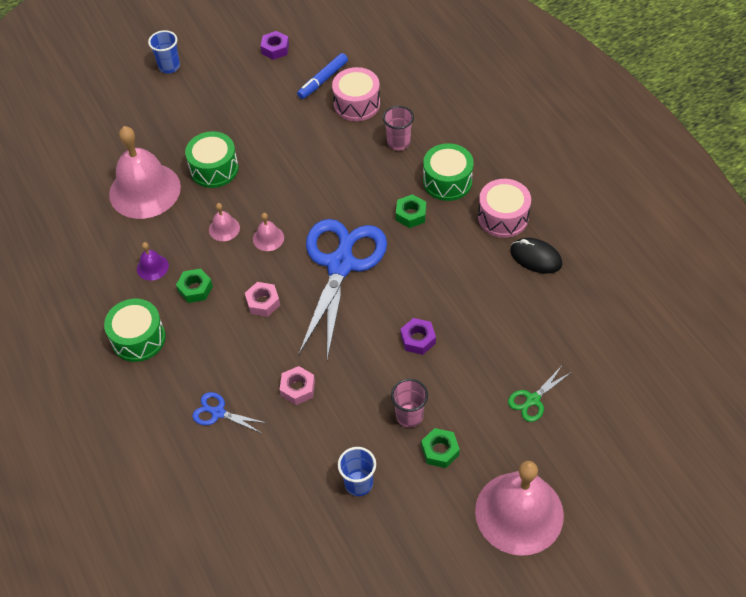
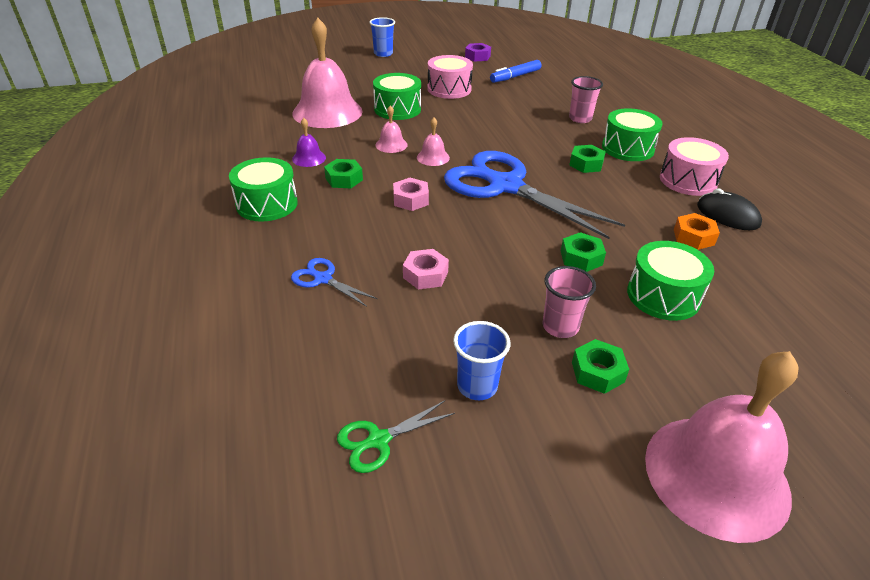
camera: 10 degrees right, 15 degrees down
(341, 263) = (504, 185): blue scissors -> blue scissors turned 75 degrees counterclockwise
(356, 104) = (543, 92): pink drum -> pink drum (449, 89)
(418, 339) = (581, 258): purple nut -> green nut
(483, 365) = (663, 295): none -> green drum
(507, 292) = (693, 237): none -> orange nut
(532, 400) = (730, 342): green scissors -> green scissors (377, 440)

